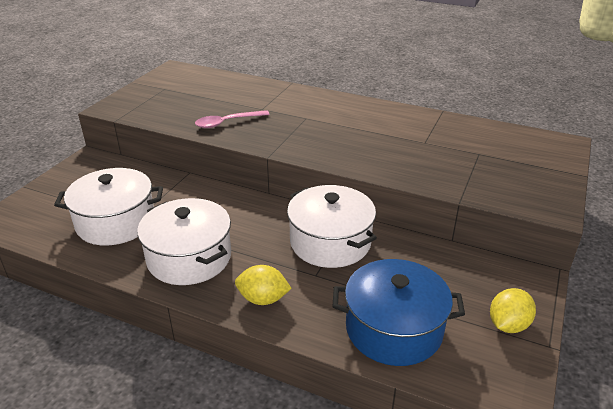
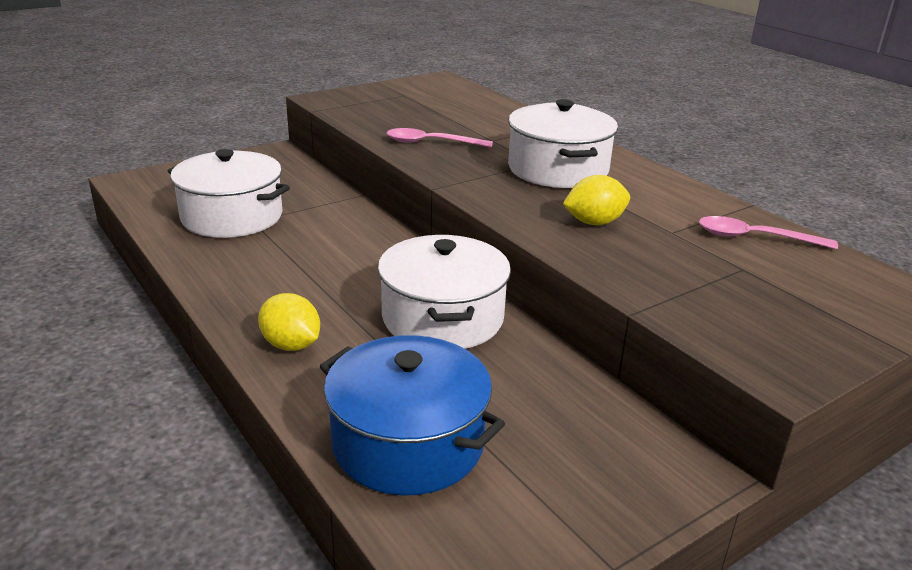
camera: 30 degrees right, 5 degrees down
(189, 258) = (263, 275): white pot -> white pot (558, 169)
(465, 132) = (754, 237): none -> pink spoon
(508, 325) = (579, 512): yellow lemon -> yellow lemon (594, 222)

